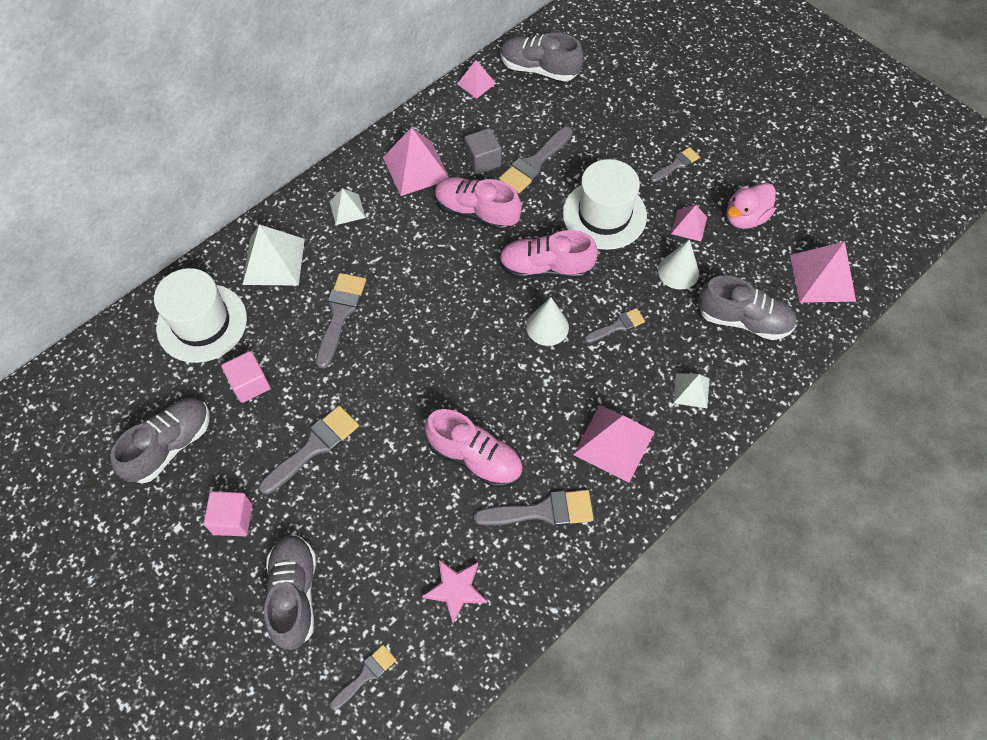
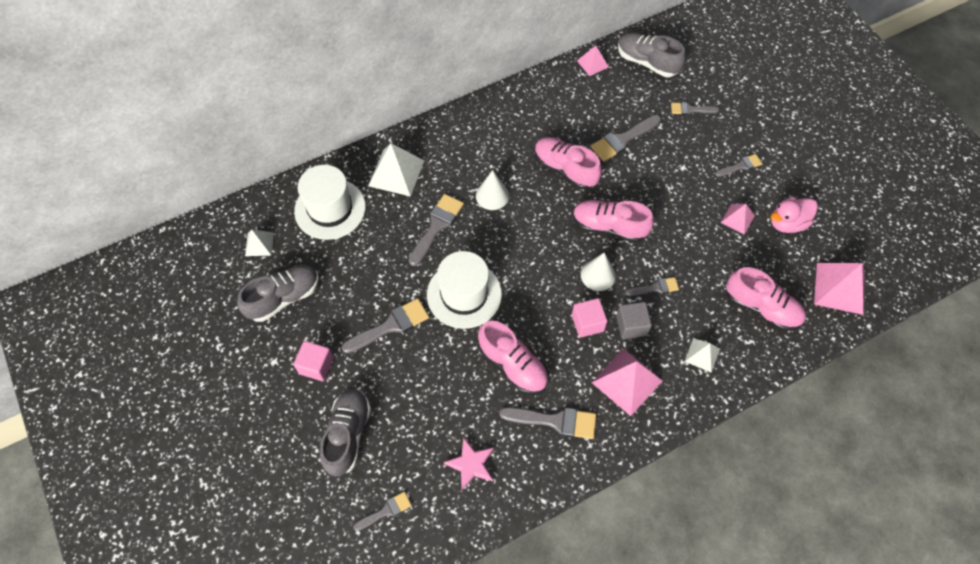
camera: 15 degrees right, 0 degrees up
(250, 384) = (354, 265): pink cube -> pink cube (587, 323)
(347, 209) = (463, 144): white pyramid -> white pyramid (259, 244)
(416, 168) = (526, 122): pink pyramid -> none
(483, 160) = (581, 128): grey cube -> grey cube (631, 326)
(603, 112) = (690, 109): none -> grey brush
(604, 214) = (669, 194): white hat -> white hat (464, 294)
(678, 271) = (718, 255): white cone -> white cone (492, 195)
(743, 320) = (761, 307): grey shoe -> pink shoe

